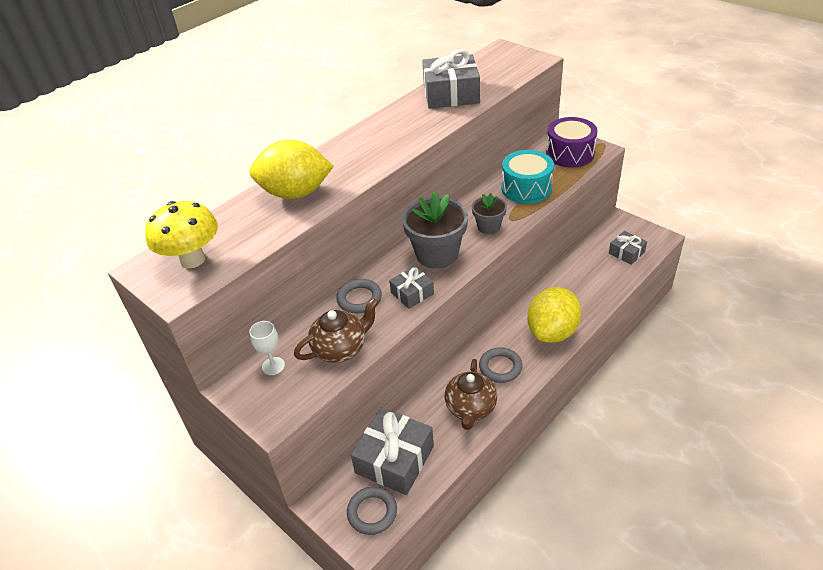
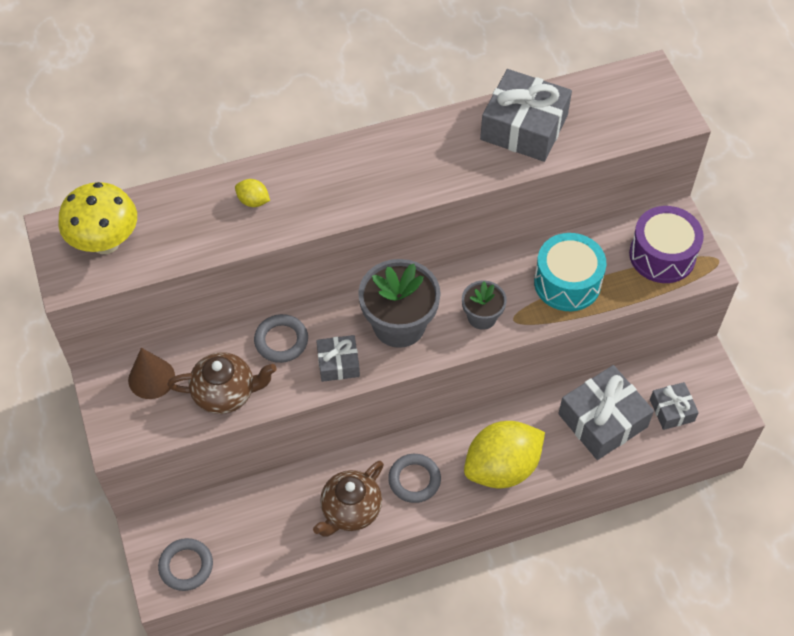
camera: 25 degrees right, 15 degrees up
(273, 366) = (151, 378): white goblet -> brown cone
(295, 193) = (253, 201): yellow lemon -> yellow lemon, size x0.40
(394, 459) = (240, 523): grey gift -> grey gift (602, 420)

